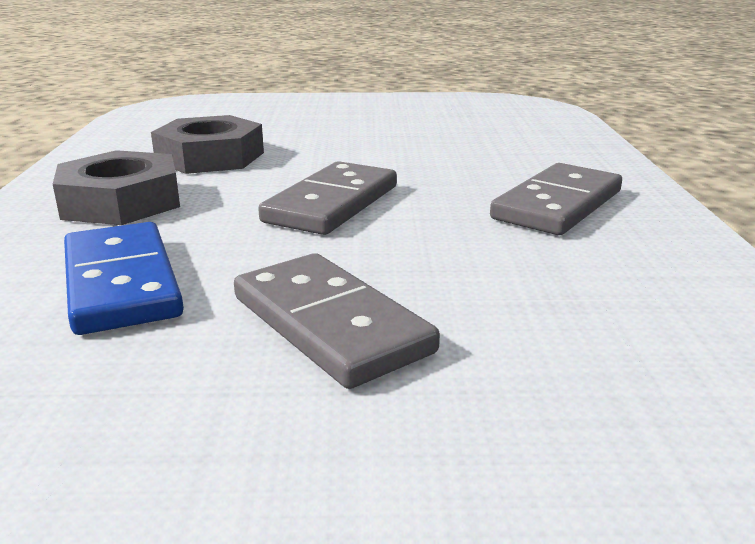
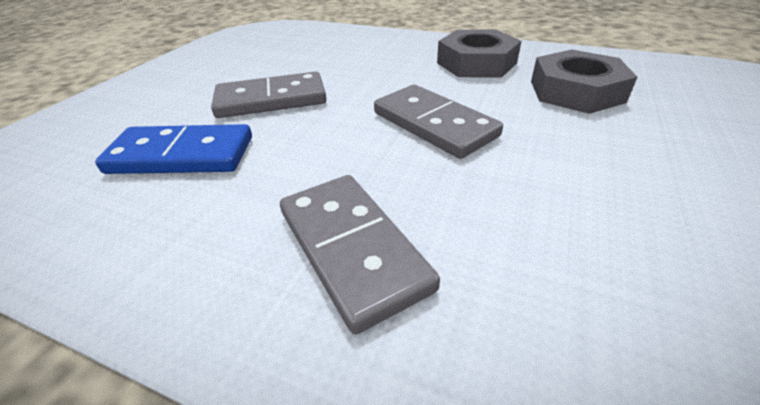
camera: 115 degrees right, 15 degrees up
(120, 283) = (362, 62): blue domino -> blue domino (182, 155)

